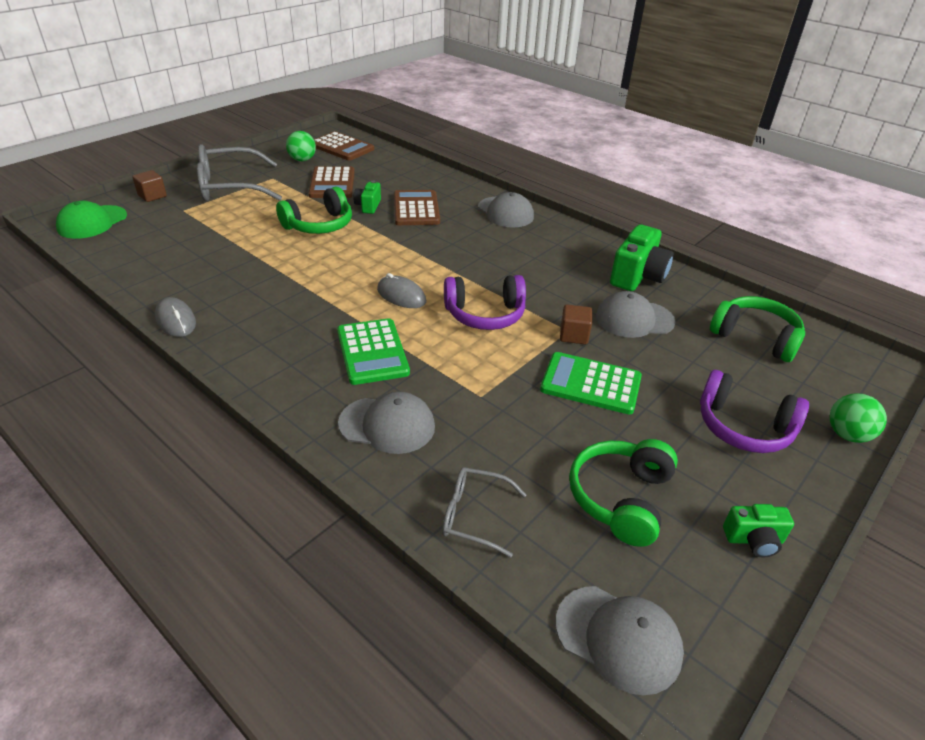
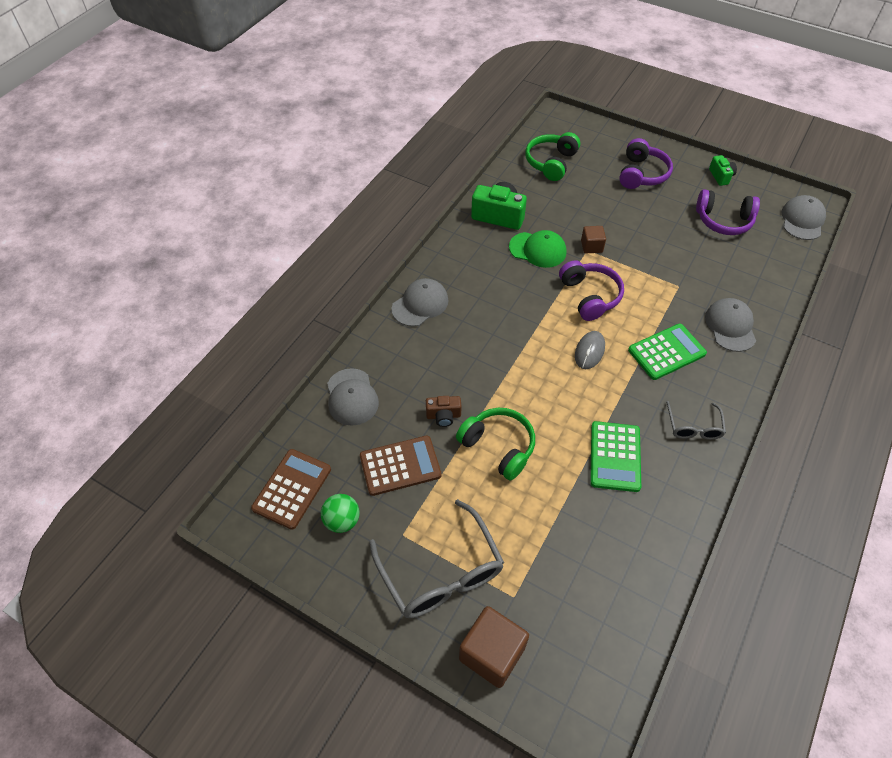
camera: 100 degrees left, 15 degrees up
(92, 222) = (577, 686): green cap -> green cap (537, 250)
(152, 196) = (492, 653): brown cube -> brown cube, size x1.78
(176, 320) = (698, 498): grey mouse -> none
(368, 206) = (443, 416): green camera -> brown camera
(416, 209) = (436, 374): brown calculator -> none
(474, 515) = (771, 275): grey glasses -> grey glasses (693, 427)
(591, 384) = (638, 236): green calculator -> green calculator (615, 456)
(620, 498) = (723, 221): green headphones -> purple headphones
(634, 319) = (557, 217): grey cap -> grey cap (352, 397)
(847, 435) = (626, 137): green ball -> none

